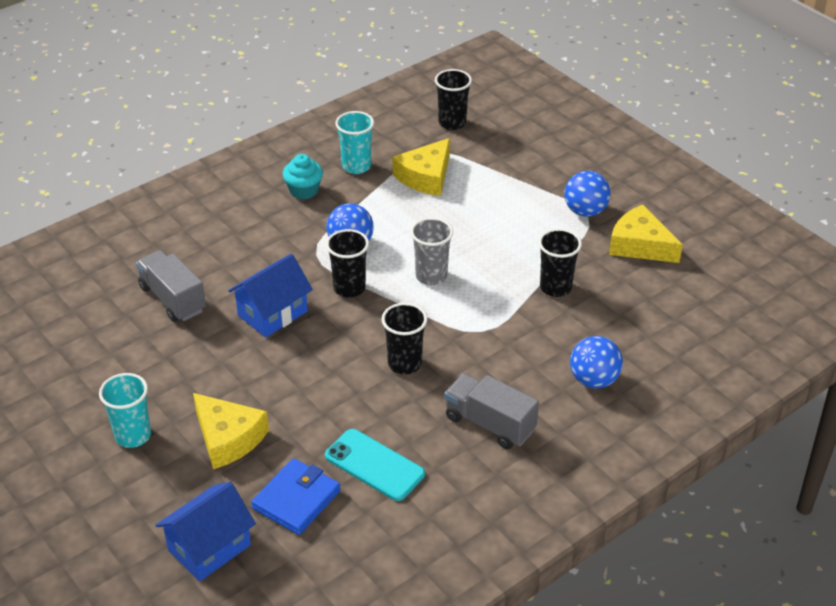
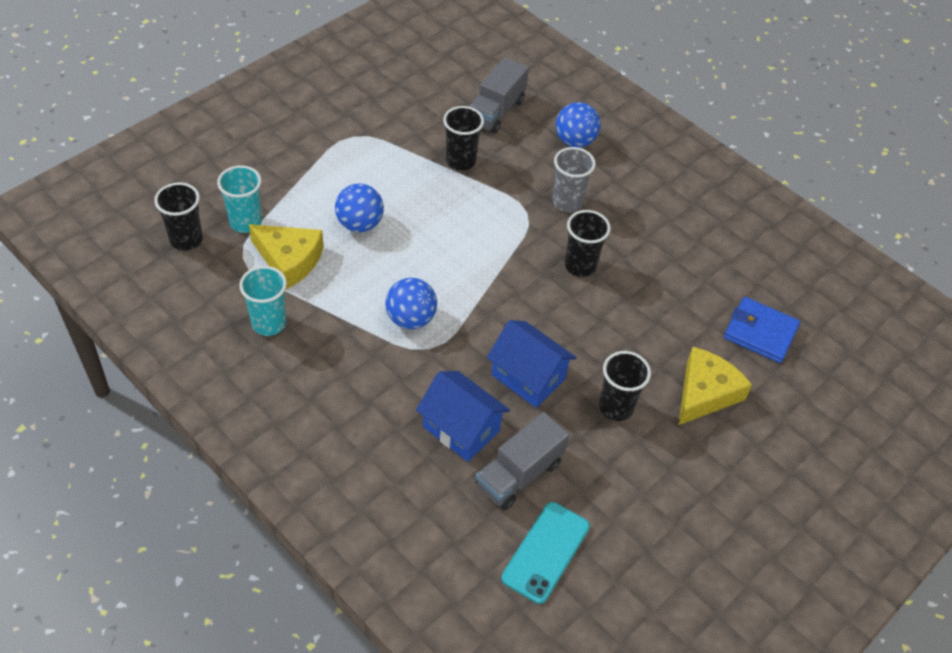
camera: 100 degrees left, 10 degrees up
(133, 436) = (723, 474): turquoise cup -> turquoise cup (246, 222)
(209, 547) = (830, 389): blue house -> blue house (461, 429)
(304, 190) = (316, 370): turquoise cupcake -> none
(349, 288) = (480, 315): black cup -> black cup (616, 407)
(374, 465) = (706, 281): turquoise phone -> turquoise phone (545, 552)
(431, 276) = (454, 250): grey cup -> grey cup (567, 202)
(489, 424) = (640, 206): grey truck -> grey truck (496, 111)
(585, 211) = (346, 137): blue ball -> blue ball (359, 224)
(640, 245) = (395, 104): yellow cheese -> none

